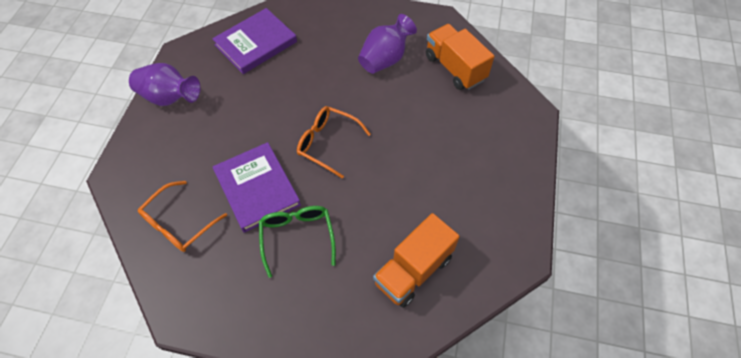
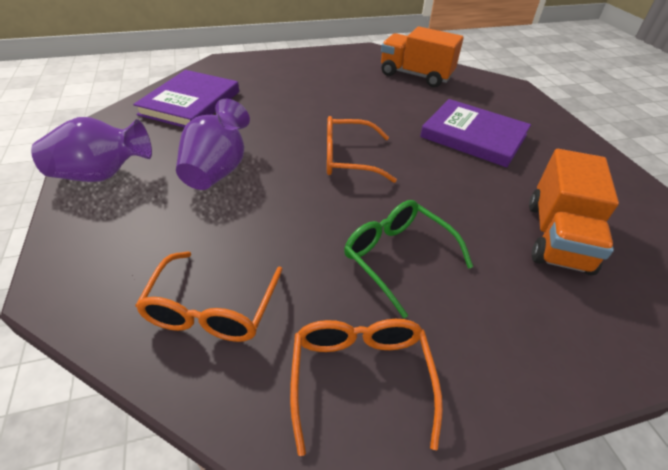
camera: 30 degrees left, 15 degrees down
(223, 298) = (360, 378): none -> orange glasses
(257, 188) = (299, 226): purple book -> purple book (473, 136)
(385, 59) = (345, 84): purple vase -> purple vase (218, 170)

